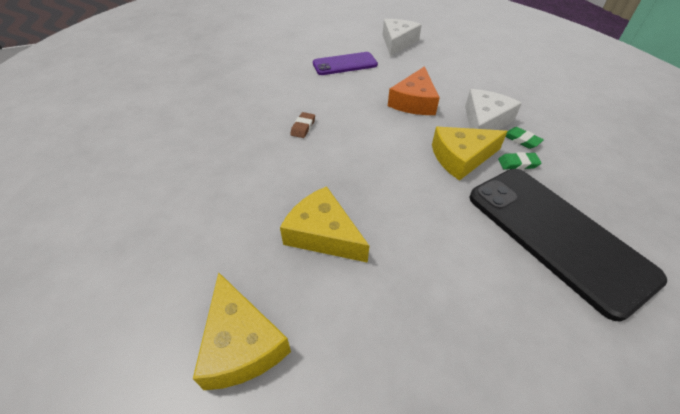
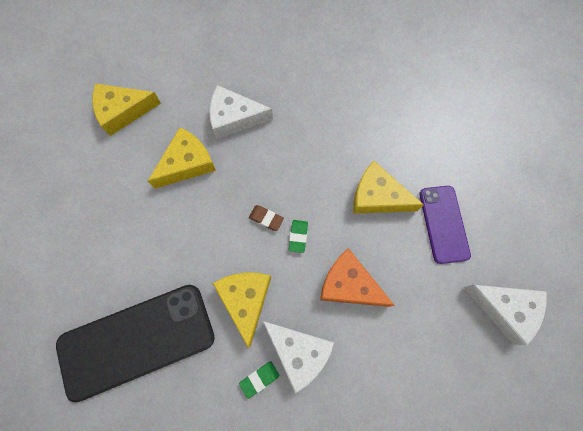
camera: 100 degrees right, 25 degrees up
(251, 198) = (234, 118): none -> white cheese
(303, 127) = (319, 163): brown eraser -> brown eraser (266, 218)
(330, 93) = (377, 196): none -> yellow cheese
(518, 163) = (225, 354): green eraser -> green eraser (298, 236)

